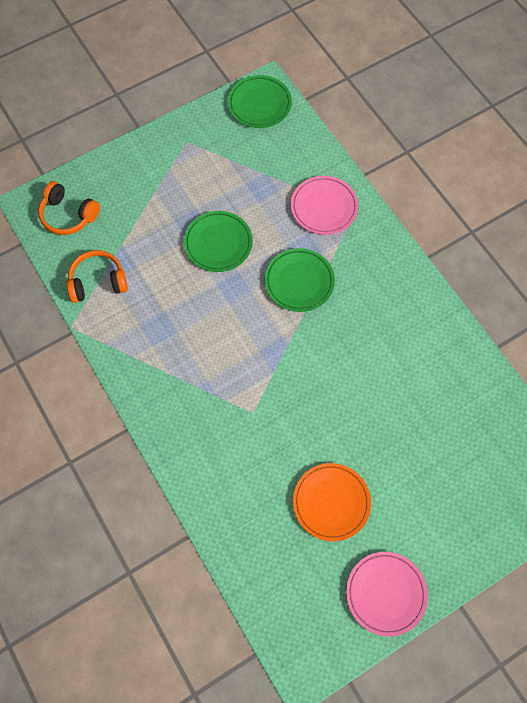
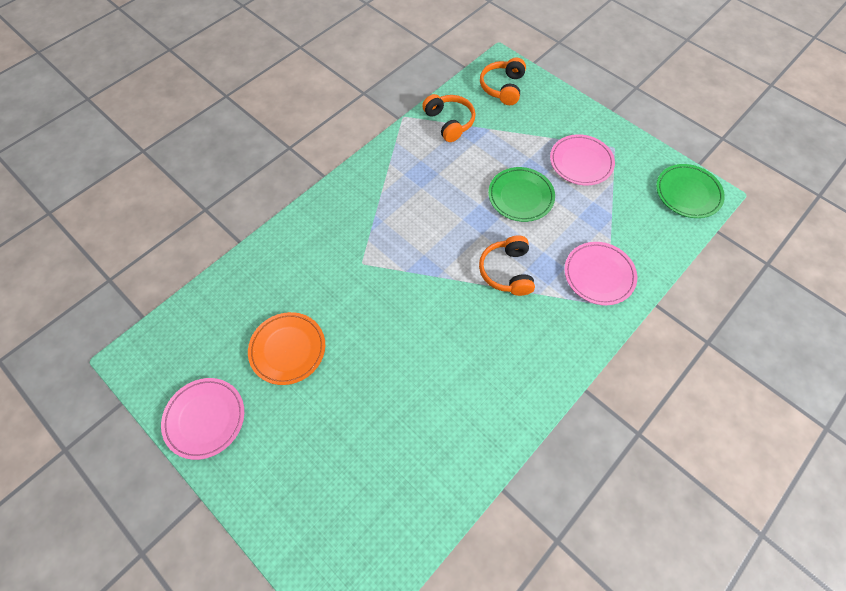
camera: 75 degrees right, 5 degrees down
(195, 177) = (581, 162): none -> pink plate
(299, 282) = (507, 271): green plate -> orange headphones

